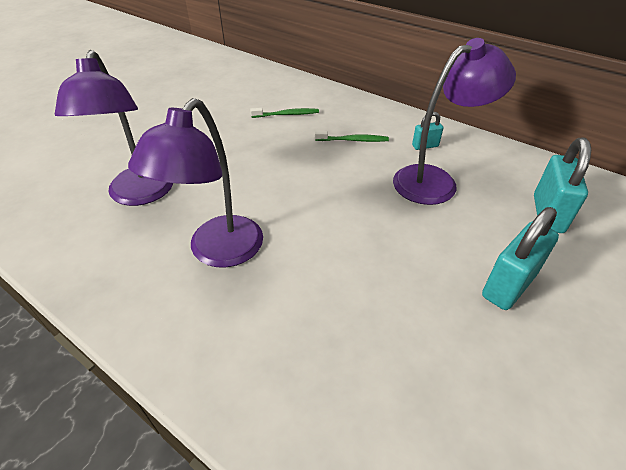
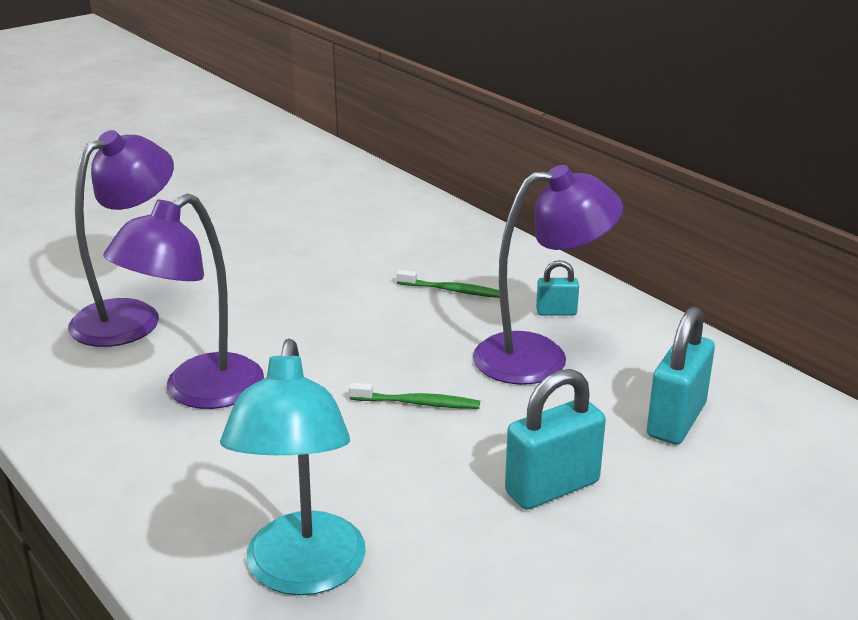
camera: 15 degrees right, 15 degrees down
(139, 195) = (130, 316): purple lamp -> purple lamp turned 150 degrees counterclockwise
(287, 114) = (376, 245): green toothbrush -> green toothbrush (417, 403)
(380, 414) = (303, 573): none -> turquoise lamp

